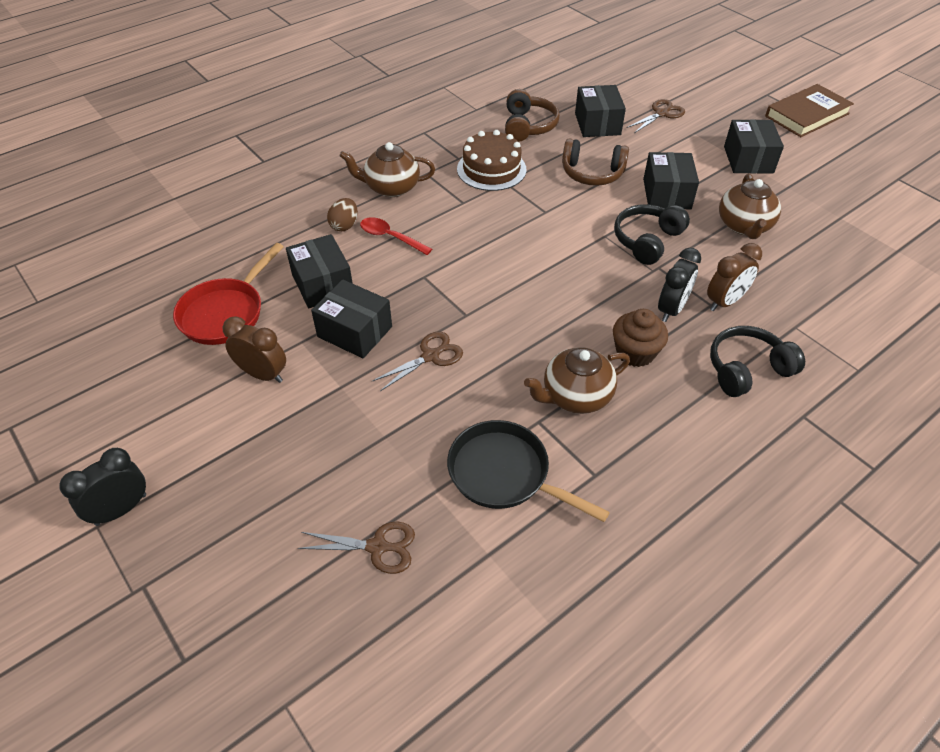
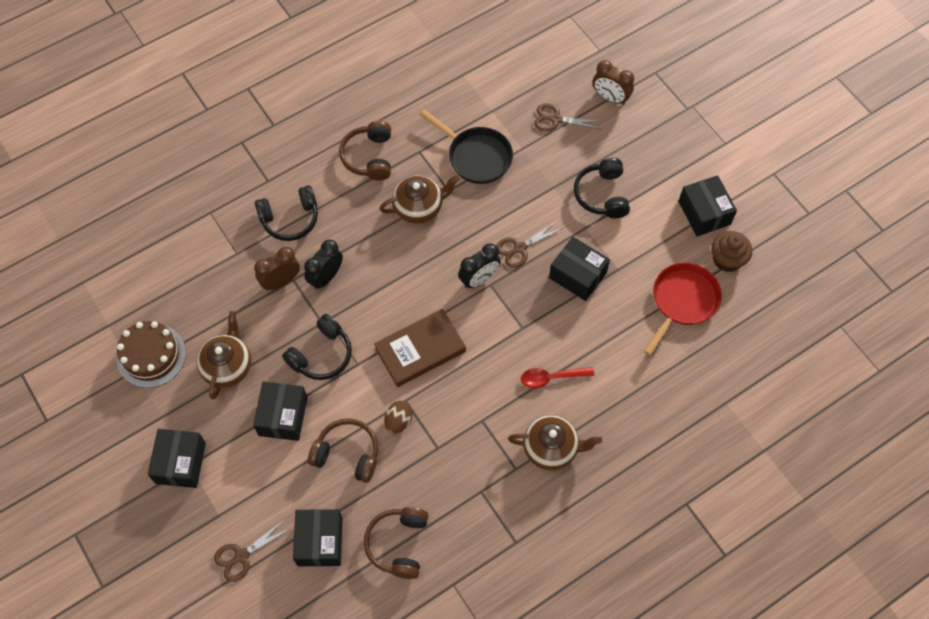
camera: 175 degrees left, 15 degrees up
(121, 509) = (713, 152): black clock -> black clock (479, 279)
(263, 374) = (642, 242): brown clock -> brown clock (610, 98)
(312, 431) = (602, 195): none -> black headphones
(322, 284) = (607, 326): black box -> black box (704, 213)
(344, 225) = (594, 397): brown egg -> brown egg (398, 421)
(390, 237) = (551, 378): red spoon -> red spoon turned 135 degrees clockwise
(491, 169) = (448, 469): brown cake -> brown cake (151, 356)
(635, 352) = (367, 239): brown cupcake -> brown cupcake (727, 259)
(669, 461) = (369, 157): none -> brown headphones
(807, 115) = (78, 539): brown book -> brown book (420, 350)

